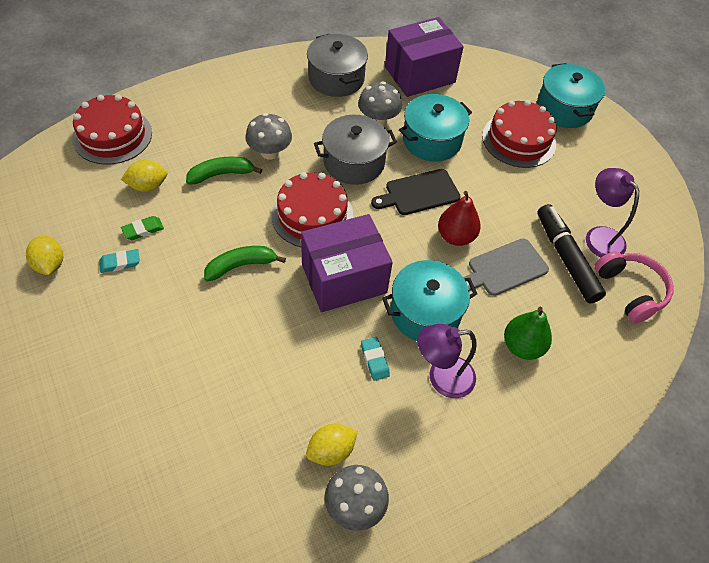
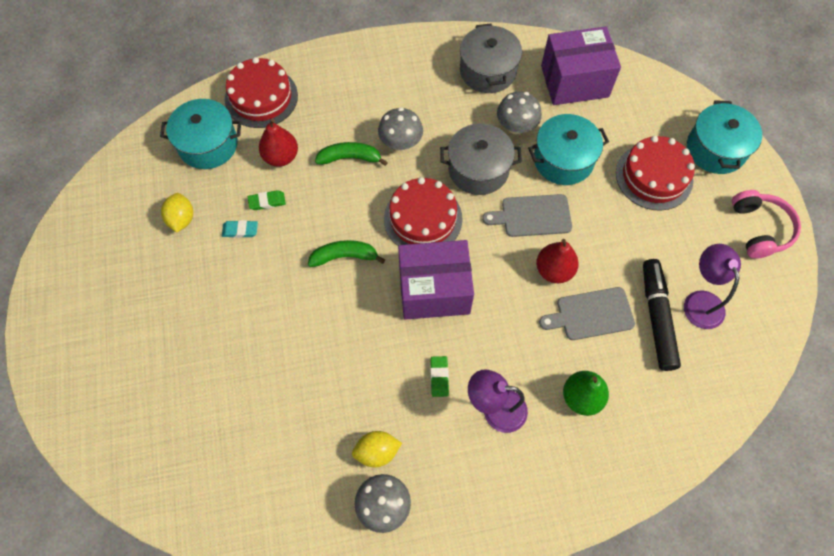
camera: 20 degrees right, 10 degrees up
(148, 186) = (281, 157): yellow lemon -> red pear
(374, 360) = (439, 377): turquoise eraser -> green eraser
(419, 193) = (532, 216): black cutting board -> grey cutting board
(425, 312) = (500, 342): turquoise pot -> turquoise pot (208, 144)
(630, 291) = (710, 366): pink headphones -> pink headphones (759, 229)

